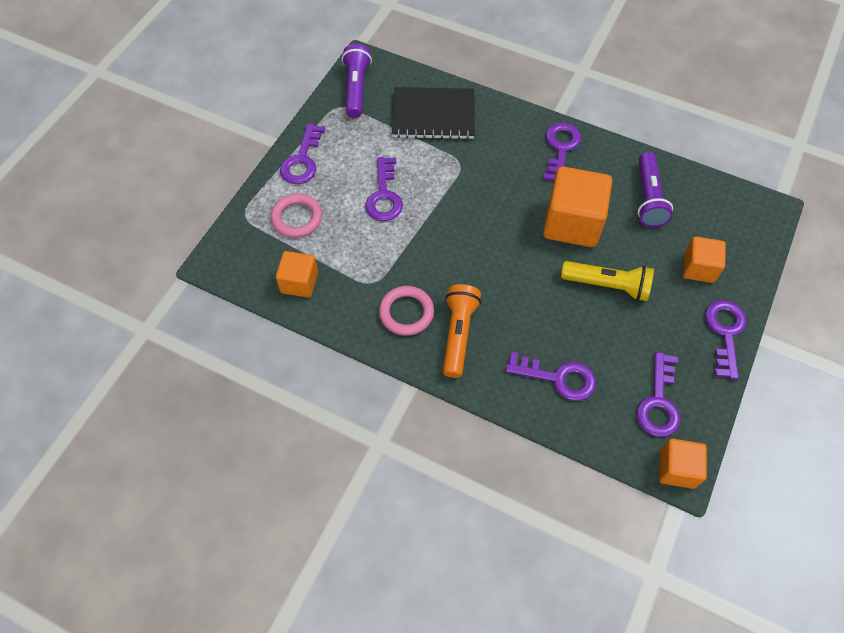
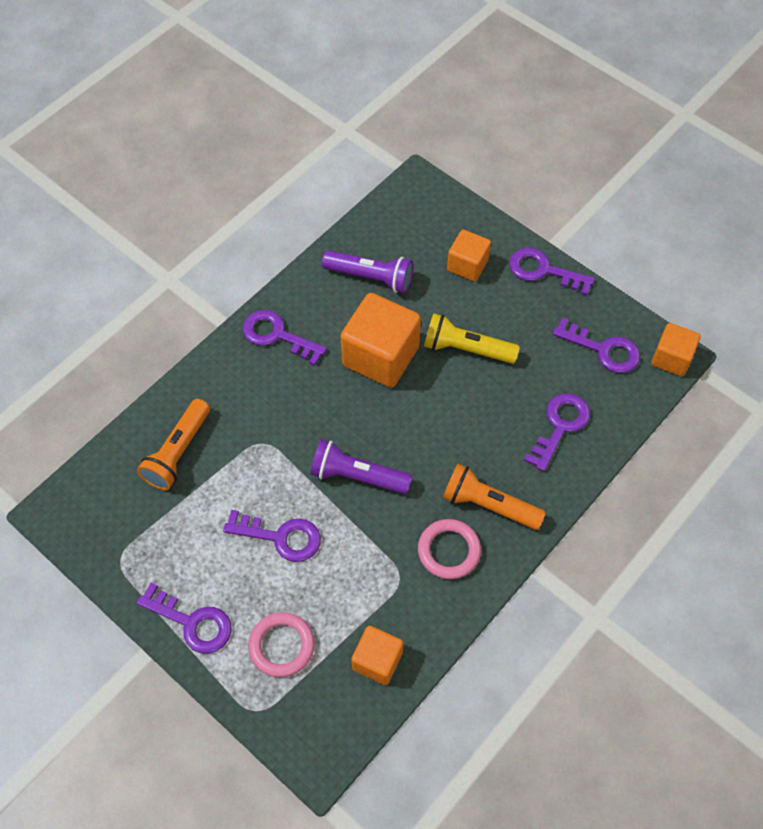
camera: 75 degrees left, 0 degrees up
(356, 89) = (97, 531): purple flashlight -> purple flashlight (357, 476)
(433, 115) = (178, 452): black notebook -> orange flashlight
(607, 285) = (466, 349): yellow flashlight -> yellow flashlight turned 105 degrees counterclockwise

